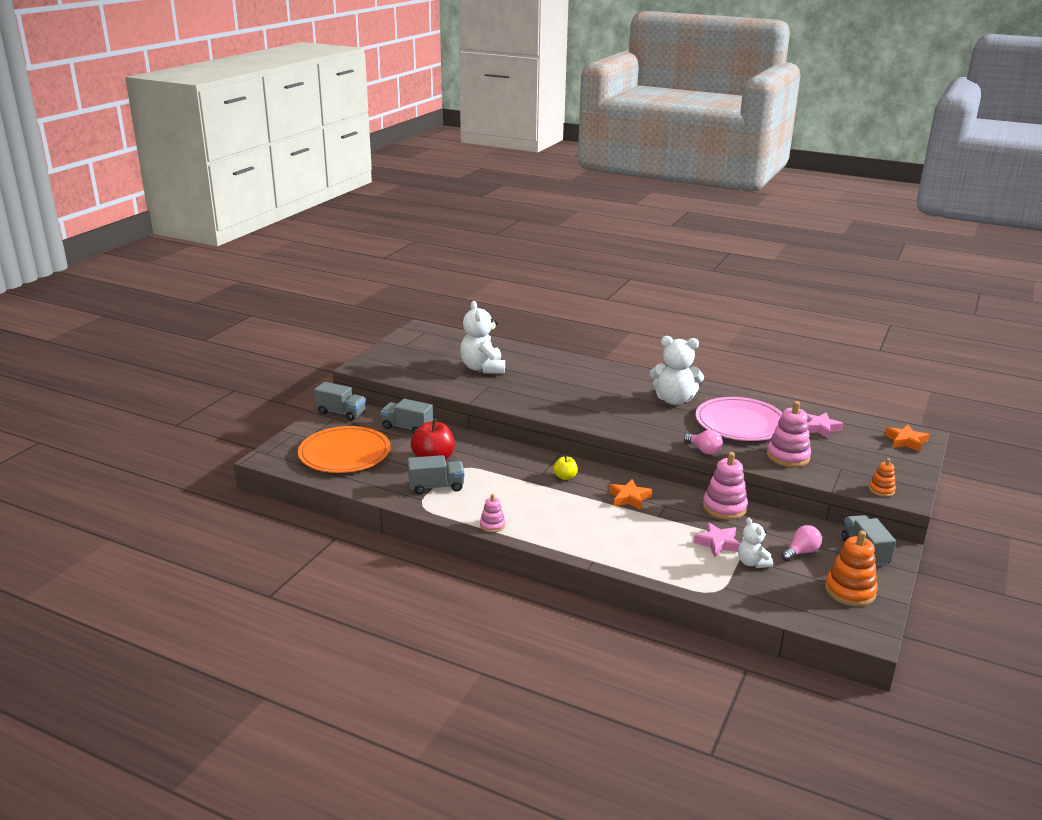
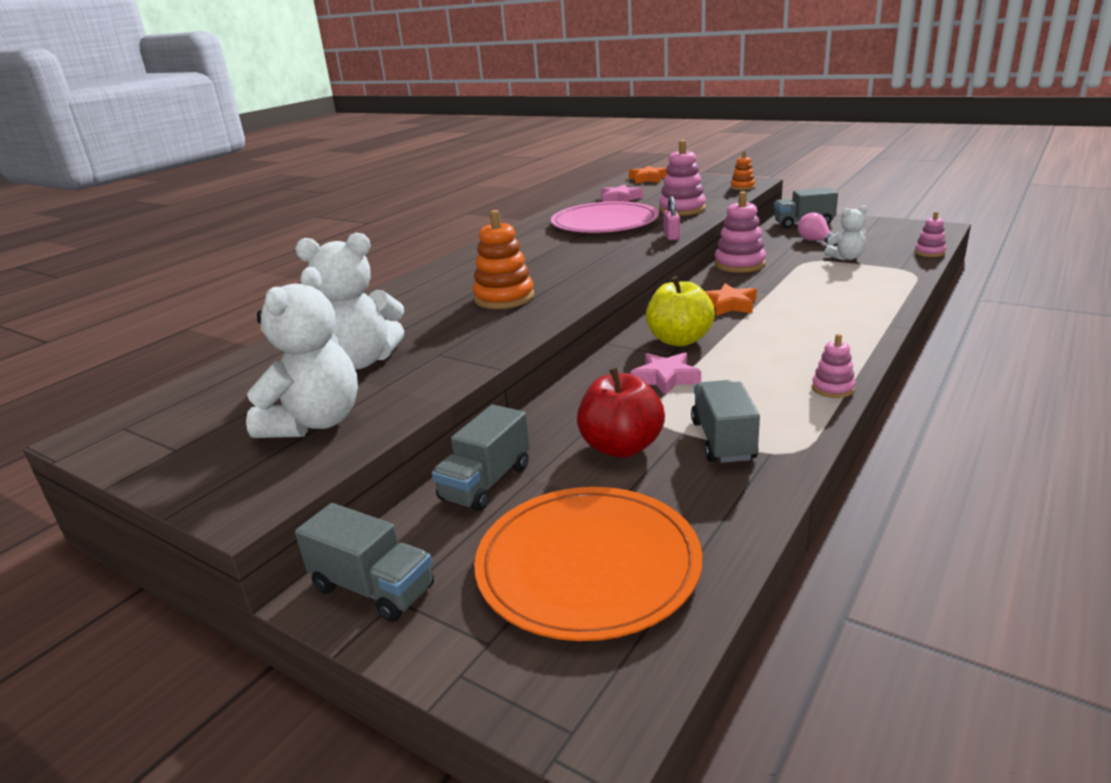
camera: 80 degrees left, 0 degrees up
(341, 413) = (373, 588): grey truck -> grey truck turned 90 degrees clockwise
(565, 477) = (679, 340): yellow apple -> yellow apple, size x1.84
(674, 400) = (537, 247): white teddy bear -> white teddy bear (315, 423)
(704, 450) = (671, 236): pink light bulb -> pink padlock
(717, 543) = (816, 269): pink star -> pink star (665, 378)
(776, 612) = (929, 252): none -> pink stacking toy
(850, 591) = (873, 230): orange stacking toy -> orange stacking toy (504, 298)

